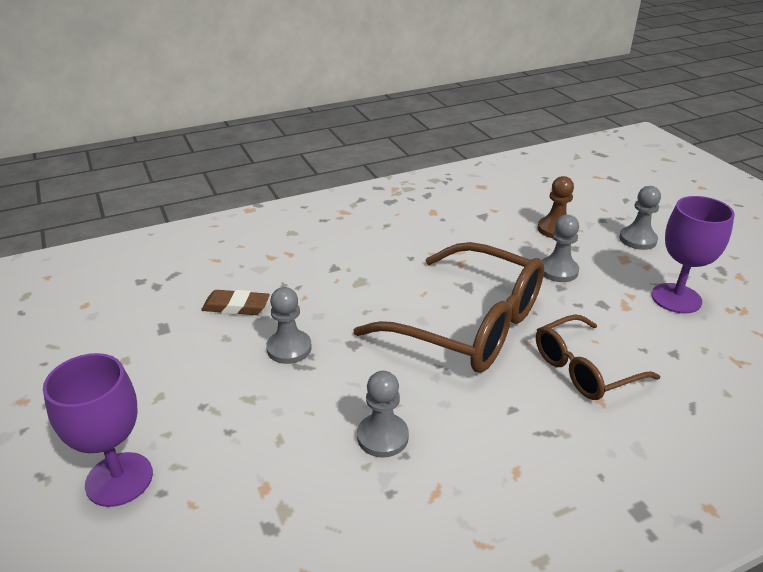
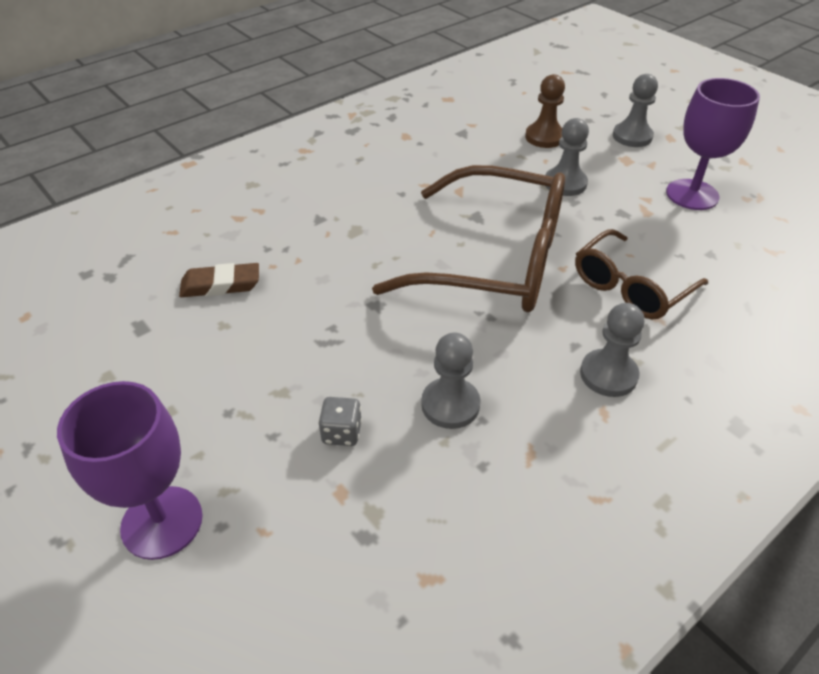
camera: 15 degrees left, 10 degrees up
(284, 440) = (341, 433): none -> grey dice
(289, 348) = (304, 324): grey pawn -> grey pawn (608, 375)

